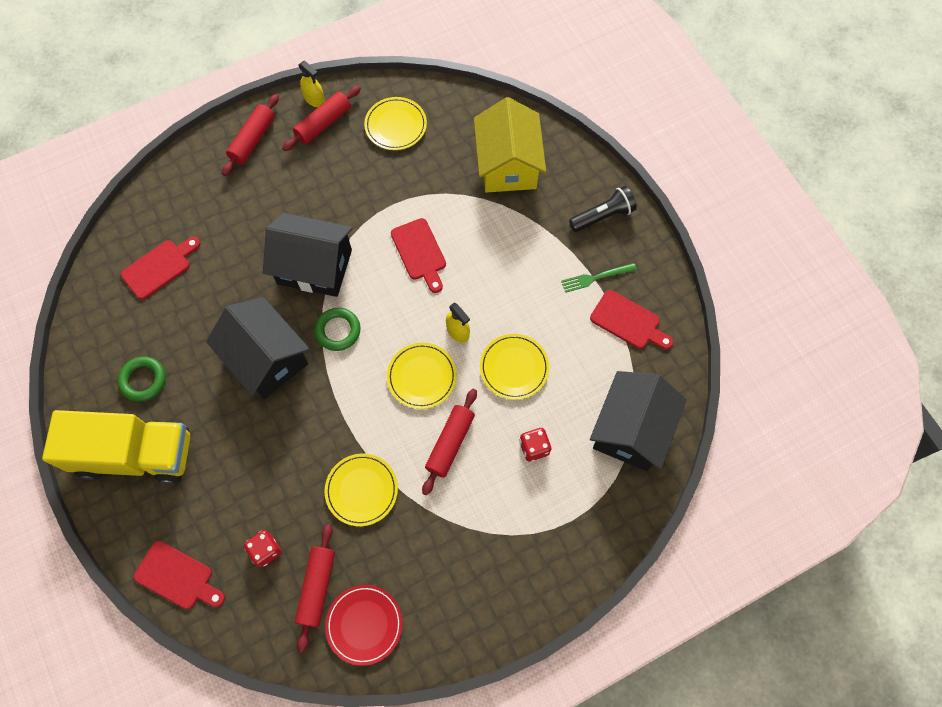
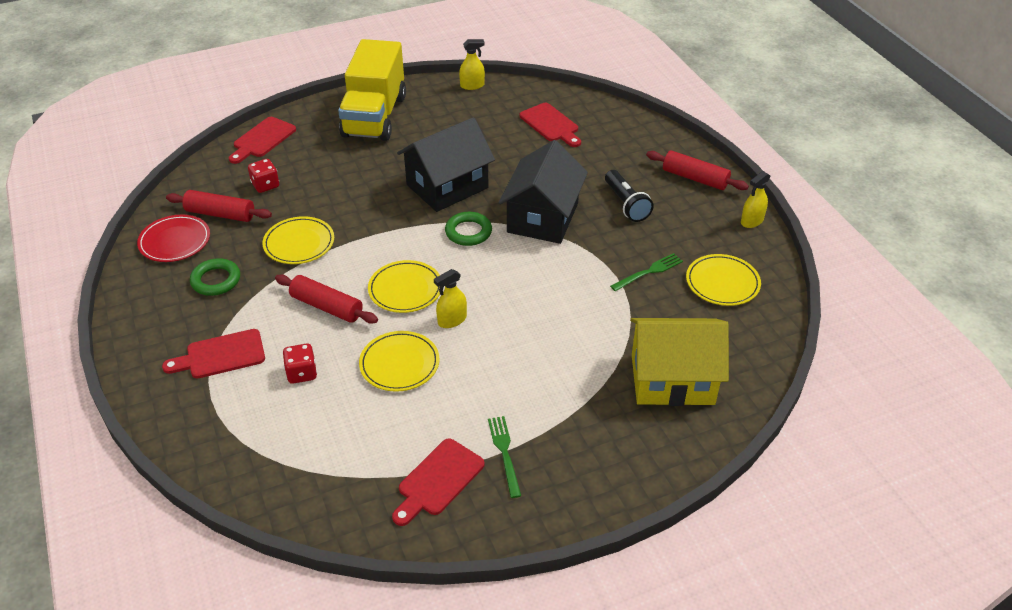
camera: 95 degrees right, 25 degrees down
(77, 354) = (472, 86): none -> yellow spray bottle
(143, 380) = (441, 119): green ring -> green ring (216, 280)
(323, 123) = (720, 227): red rolling pin -> none
(385, 179) = (649, 271): none -> green fork
(420, 252) = (553, 295): red cutting board -> red cutting board (221, 355)
(602, 216) = (595, 471): black flashlight -> black flashlight (626, 204)
(631, 429) = (296, 465): black house -> none

